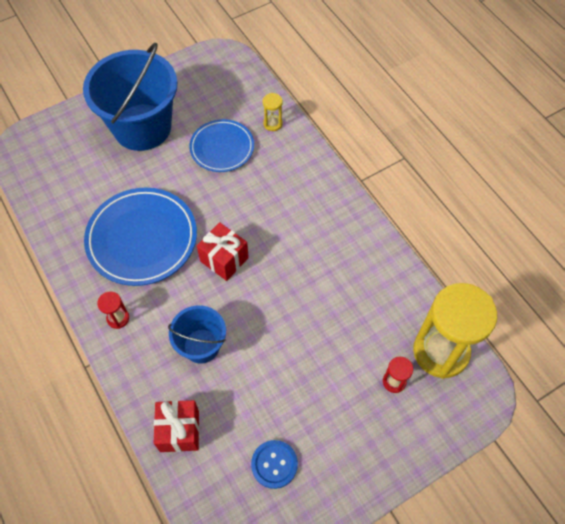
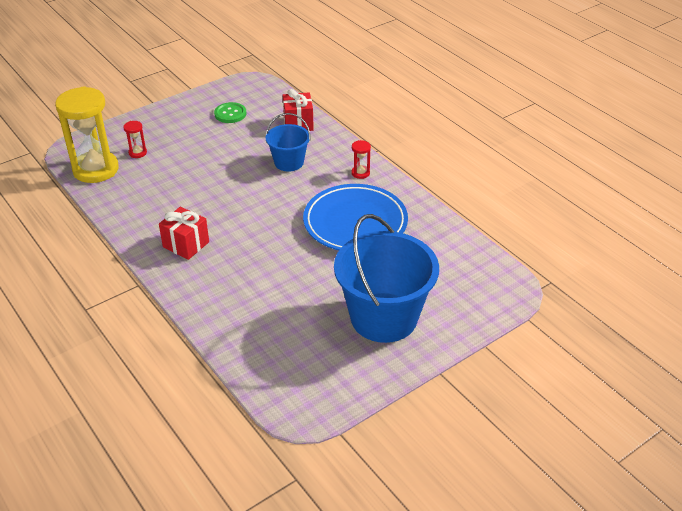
camera: 175 degrees right, 20 degrees down
(222, 148) = (289, 302): blue plate -> none
(224, 259) = (276, 213): red gift -> red gift (186, 244)
(273, 124) = (232, 331): yellow hourglass -> none
(274, 464) = (230, 114): blue button -> green button

